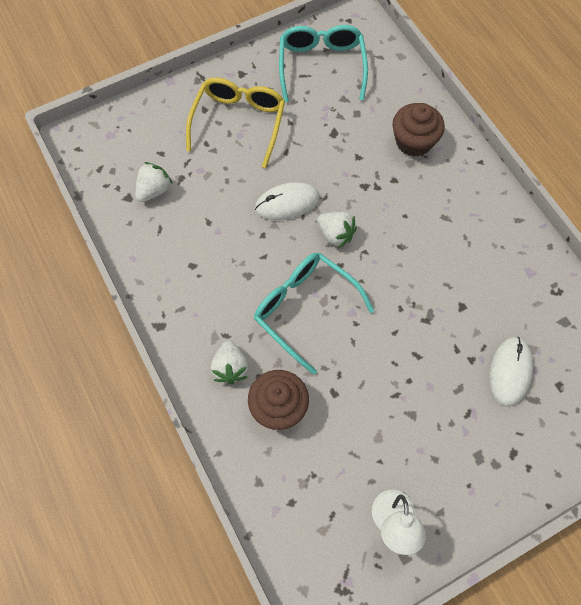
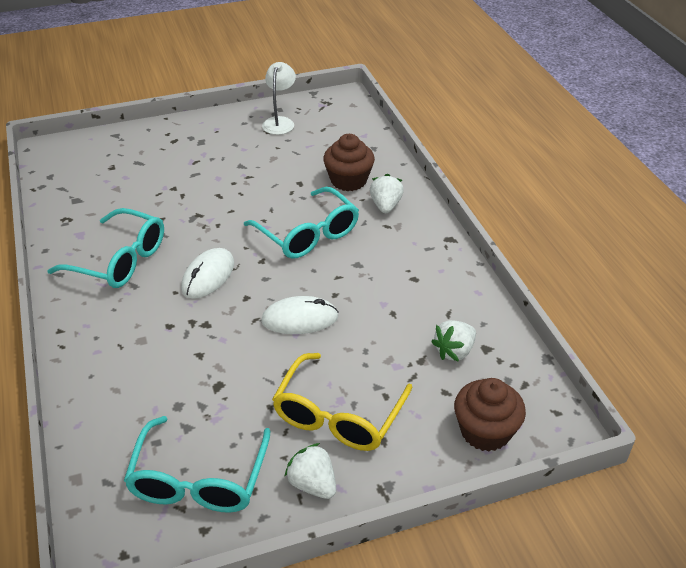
camera: 170 degrees left, 25 degrees down
(335, 234) = (256, 285): white strawberry -> white strawberry (313, 484)
(413, 142) = (124, 362): brown cupcake -> brown cupcake (485, 431)
(473, 244) = (119, 260): none -> turquoise glasses
(510, 372) = (146, 178): white mouse -> white mouse (208, 276)

